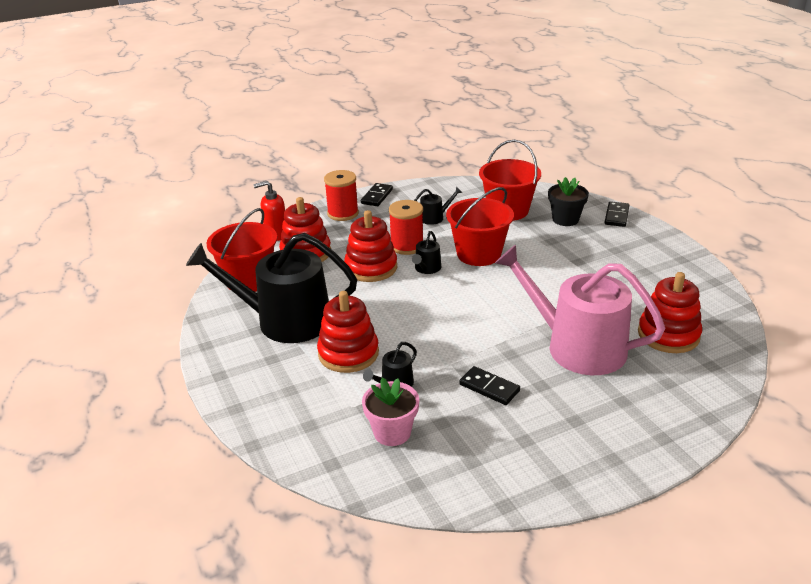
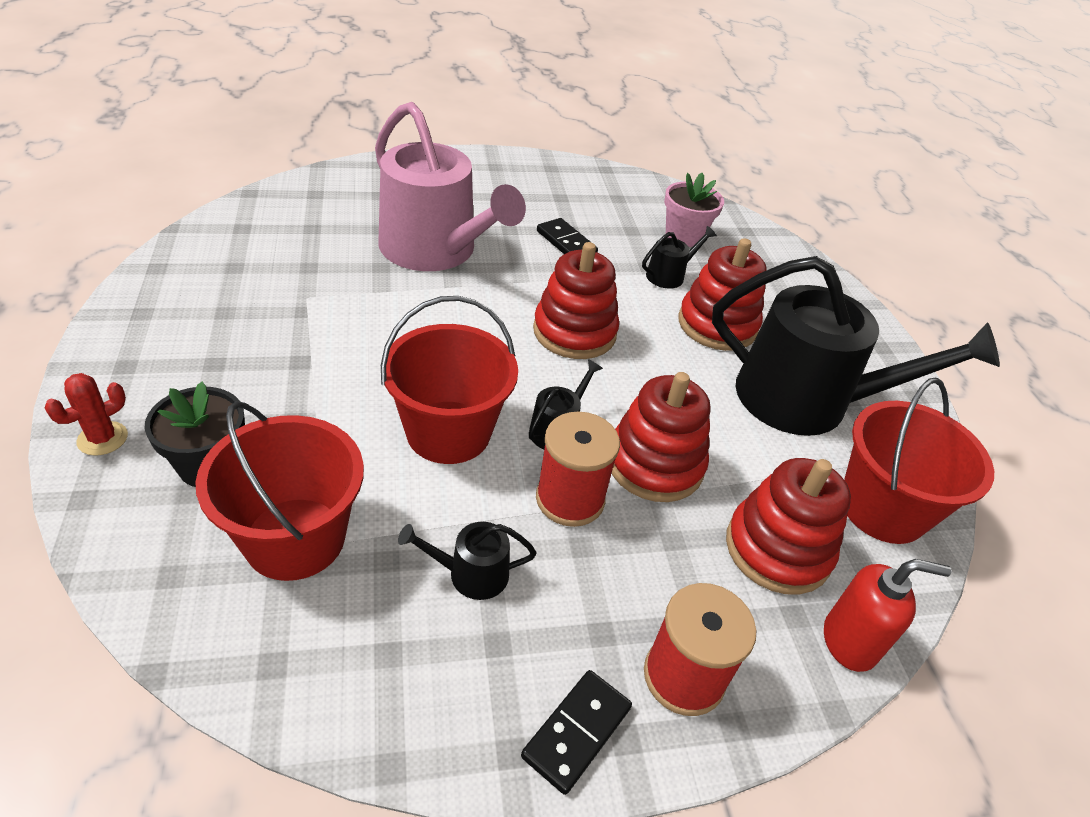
camera: 170 degrees left, 10 degrees up
(616, 216) = (102, 438): black domino -> red cactus
(668, 335) = (316, 230): red stacking toy -> red stacking toy (574, 332)

